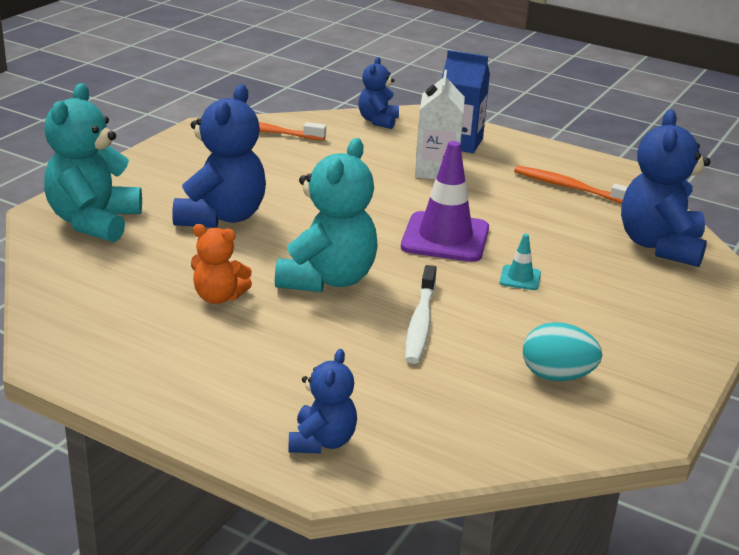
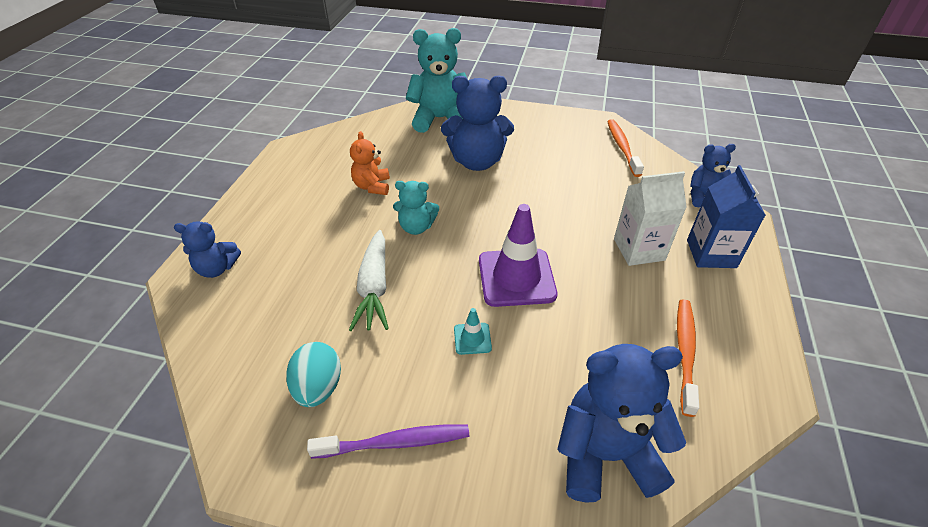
camera: 75 degrees right, 15 degrees up
(327, 279) = (416, 227): turquoise teddy bear -> turquoise teddy bear, size x0.56
(420, 323) = (374, 287): white toothbrush -> white carrot
(632, 340) = (395, 442): none -> purple toothbrush

